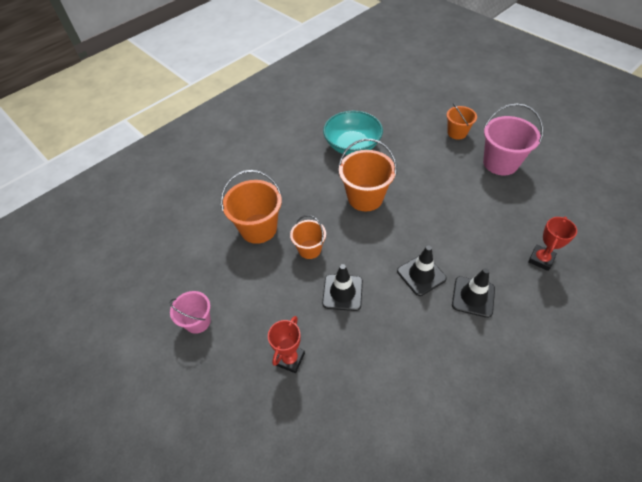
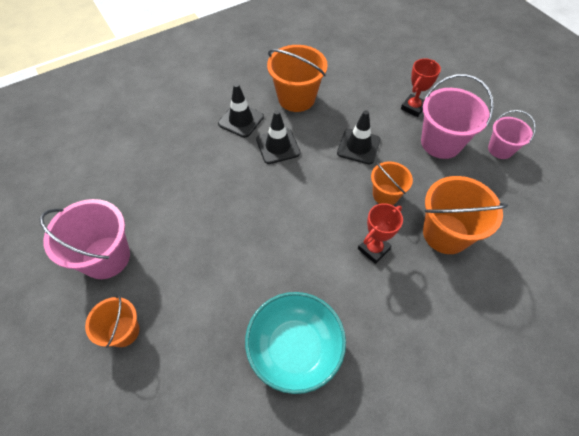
camera: 170 degrees left, 5 degrees up
(259, 315) = (441, 143): none -> pink bucket
(365, 197) = (304, 246): orange bucket -> orange bucket (296, 98)
(541, 259) = (158, 136): red trophy -> red trophy (373, 249)

